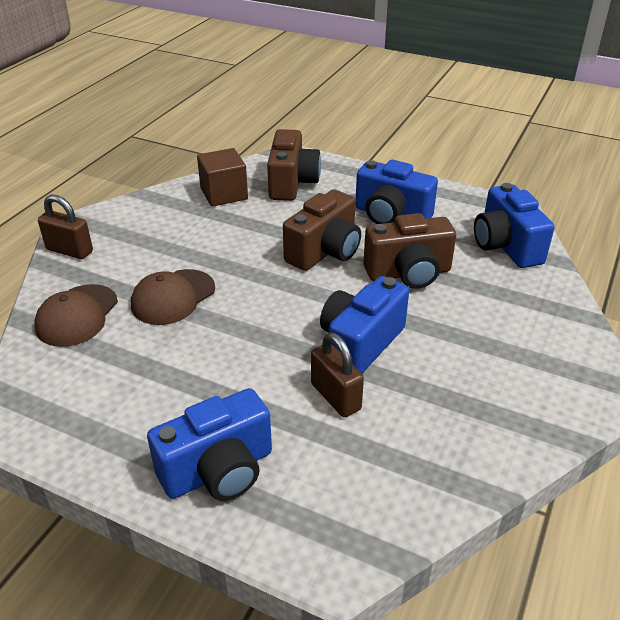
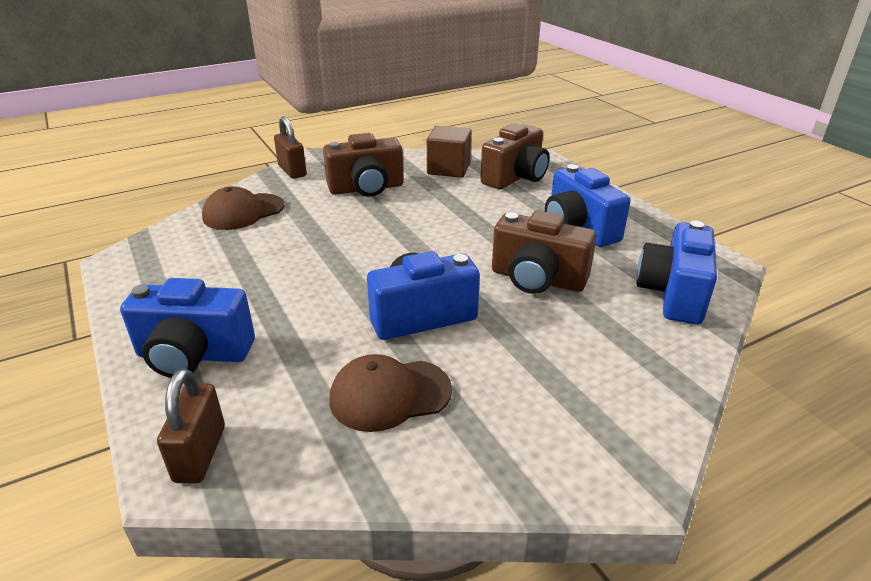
camera: 35 degrees right, 5 degrees down
(173, 297) = (320, 224): brown cap -> brown cap (389, 394)
(325, 251) = (480, 235): brown camera -> brown camera (366, 188)
(335, 397) = (347, 346): brown padlock -> brown padlock (200, 454)

